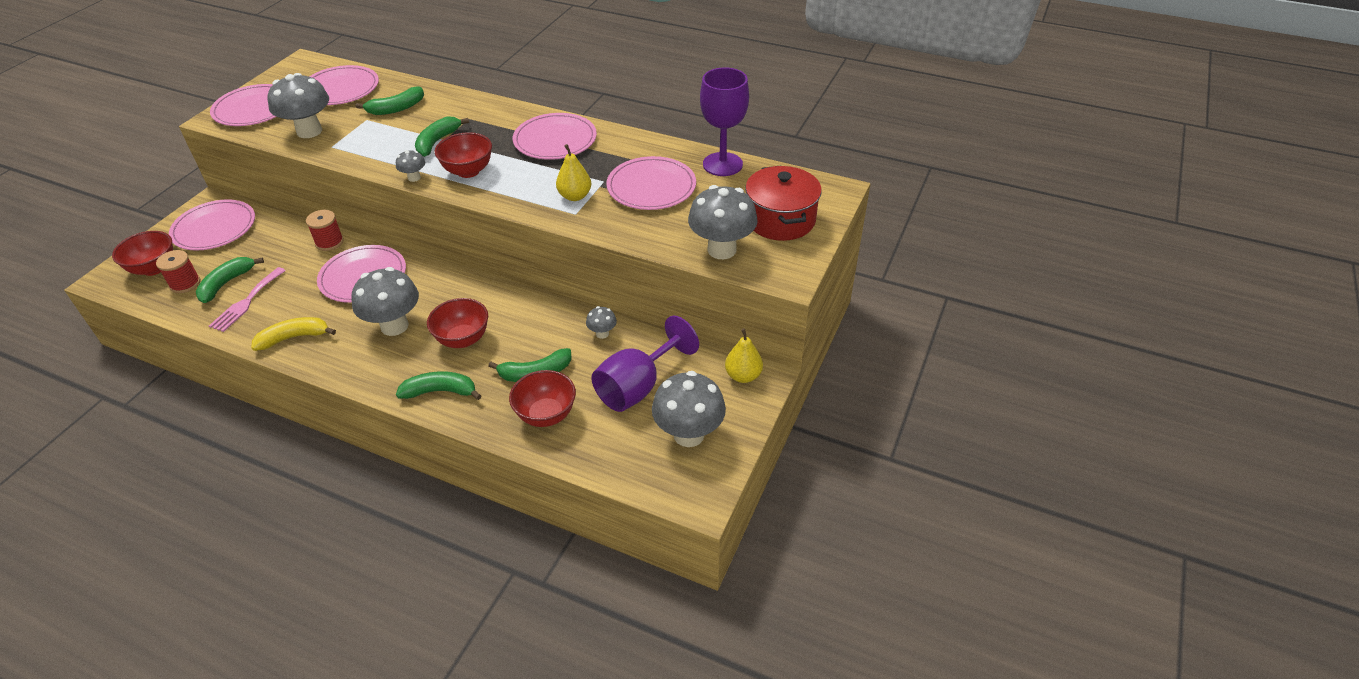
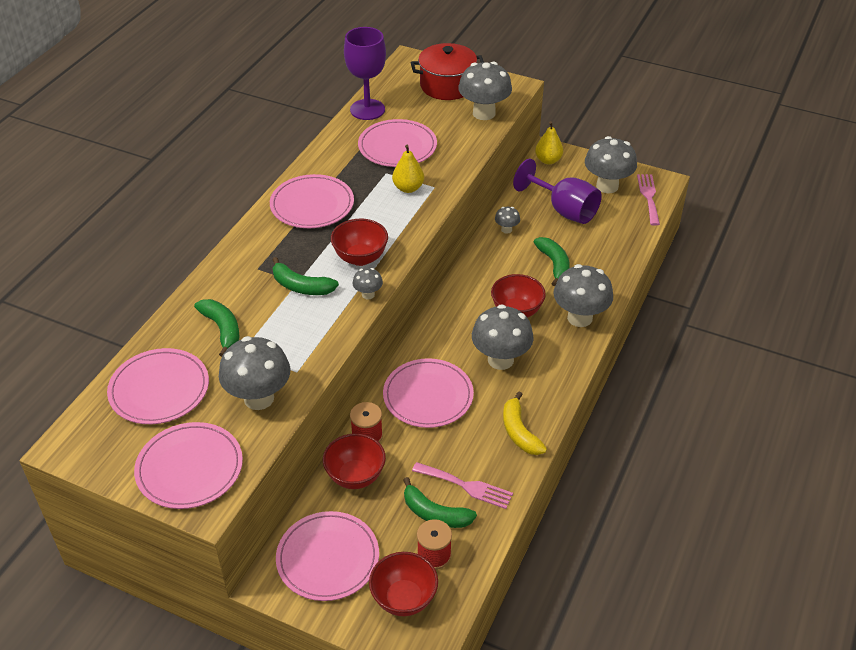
camera: 90 degrees left, 0 degrees up
(440, 391) = (580, 318): green banana -> grey mushroom
(546, 415) = (597, 255): red bowl -> red bowl (355, 476)
(664, 480) = (649, 197): none -> pink fork

